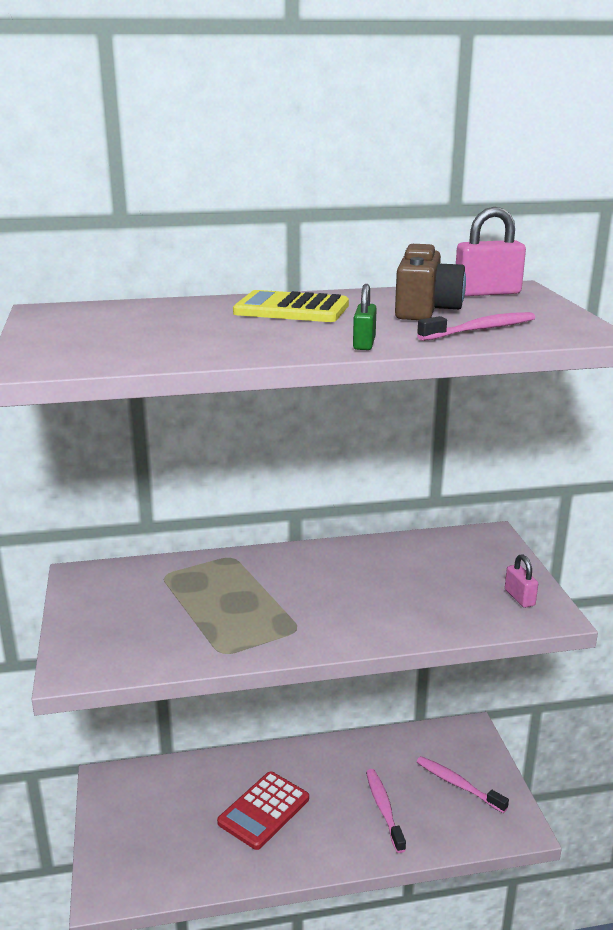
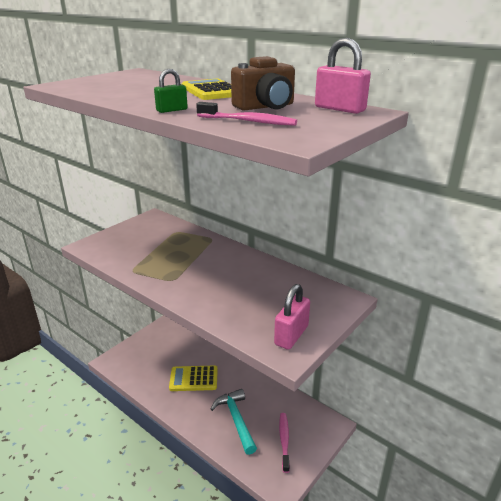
camera: 50 degrees right, 5 degrees up
(264, 810) = (193, 379): red calculator -> yellow calculator
(384, 809) = (236, 420): pink toothbrush -> turquoise hammer
(519, 597) = (291, 335): pink padlock -> pink padlock, size x1.67

